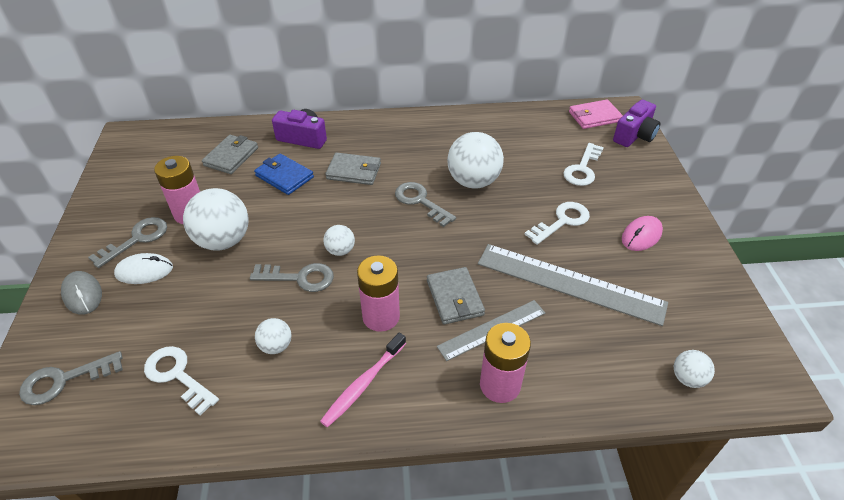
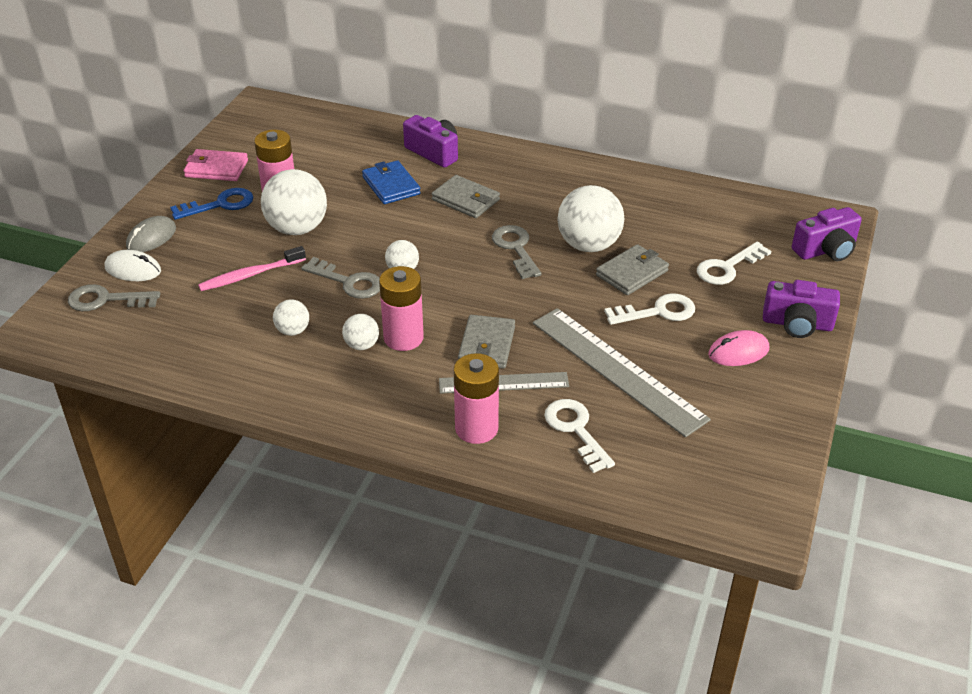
camera: 25 degrees right, 5 degrees down
(82, 294) = (151, 237): grey mouse -> grey mouse turned 45 degrees clockwise
(137, 239) = (220, 204): grey key -> blue key
(144, 271) = (212, 234): white mouse -> white mouse (133, 269)
(177, 375) = (197, 326): white key -> white key (576, 430)
(231, 157) = (349, 152): grey wallet -> grey wallet (632, 273)
(363, 384) = (351, 385): pink toothbrush -> pink toothbrush (250, 275)
(594, 117) = (793, 216): pink wallet -> pink wallet (216, 168)
(661, 199) = (797, 324): none -> purple camera
(687, 378) = (671, 487): white ball -> white ball (362, 345)

